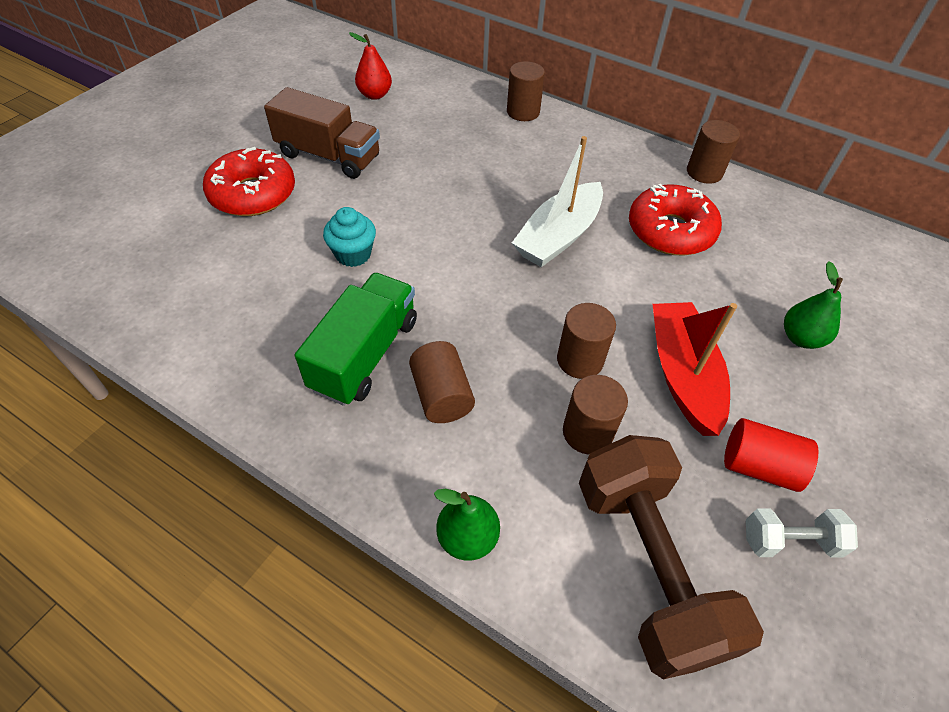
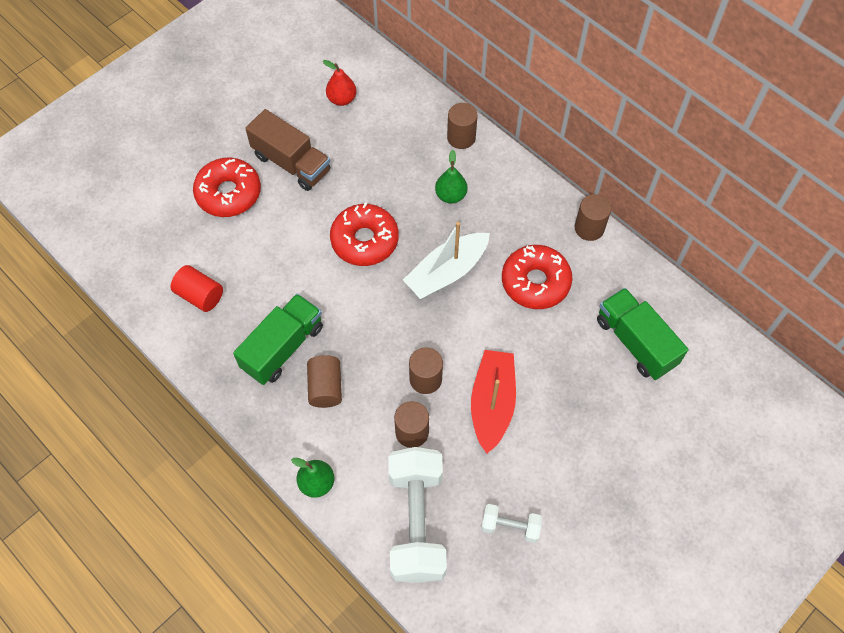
camera: 15 degrees right, 10 degrees up
(353, 254) = (291, 263): turquoise cupcake -> none
(443, 218) = (364, 240): none -> red donut
(647, 566) = (417, 522): brown dumbbell -> white dumbbell
(758, 466) = (514, 477): red cylinder -> red cylinder (200, 295)
(800, 338) = (590, 392): green pear -> green pear (450, 195)
(821, 274) = (635, 342): none -> green truck

